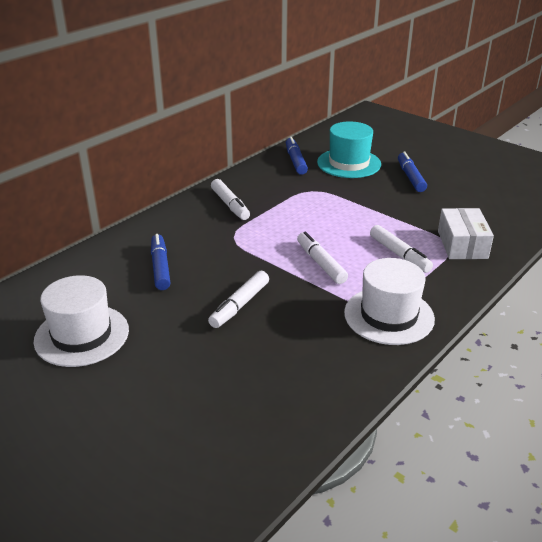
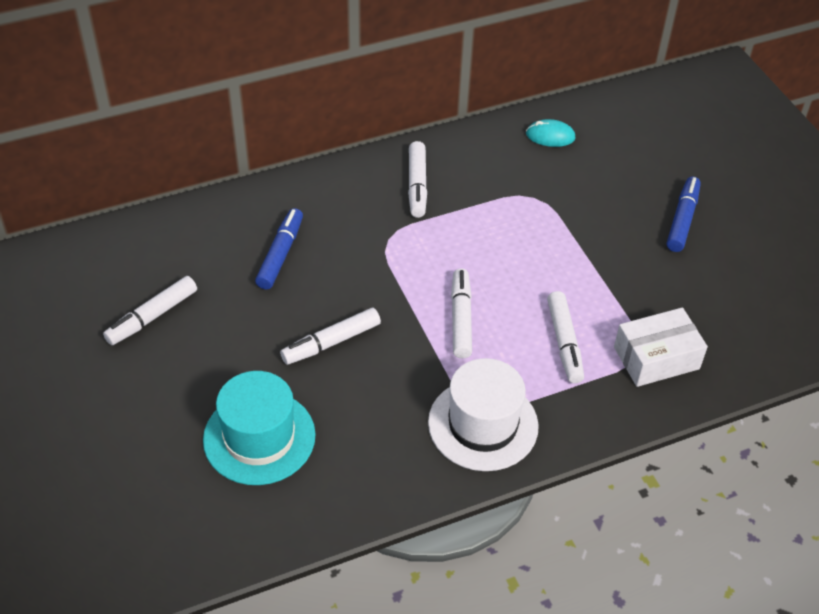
camera: 25 degrees right, 15 degrees up
(82, 335) = (152, 316): white hat -> white marker
(295, 161) = (550, 136): blue marker -> turquoise mouse
(349, 163) = (618, 165): turquoise hat -> turquoise hat (259, 437)
(462, 244) = (656, 358): white box -> white box turned 45 degrees clockwise

